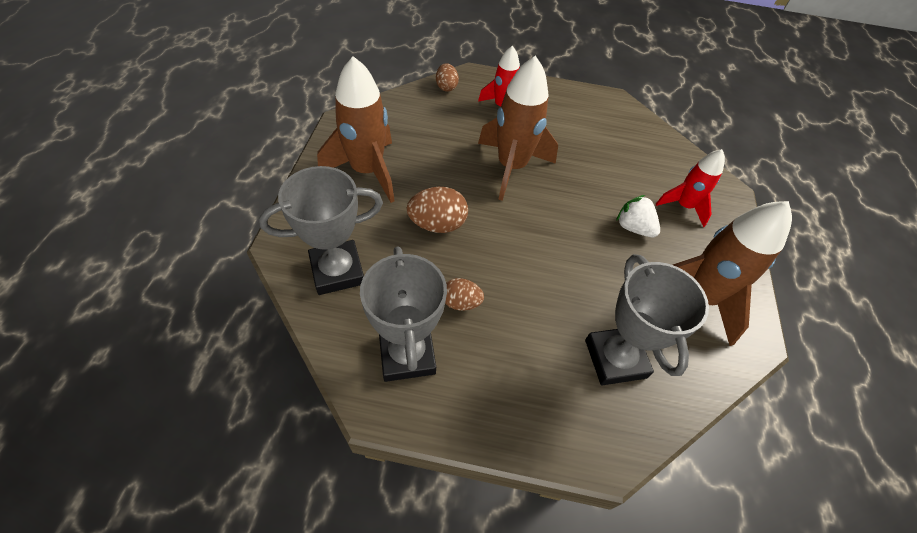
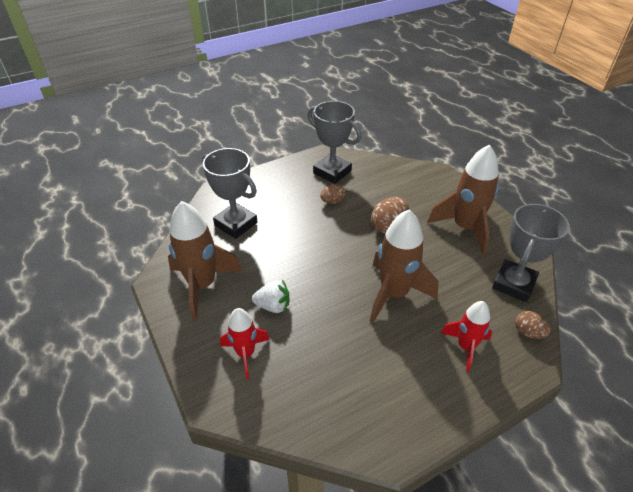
camera: 145 degrees right, 10 degrees down
(337, 271) = (401, 179): grey trophy -> grey trophy (513, 284)

